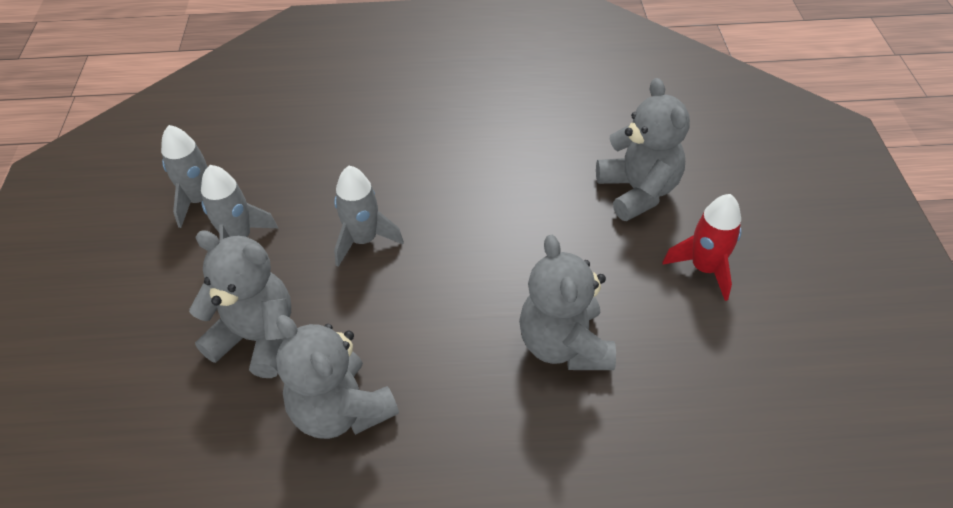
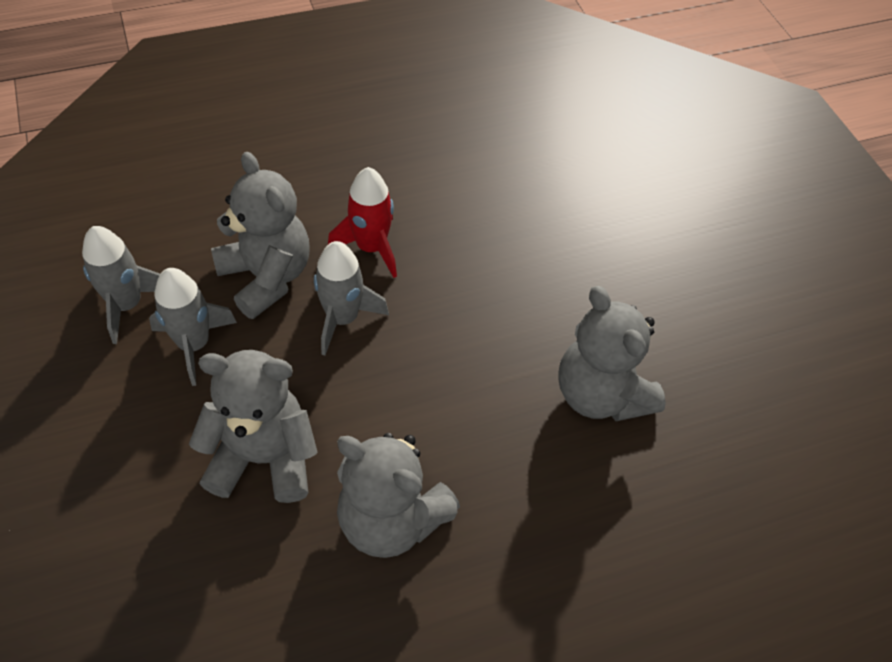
camera: 20 degrees left, 5 degrees up
(638, 191) = (618, 209): grey teddy bear -> grey teddy bear (266, 277)
(704, 268) = (711, 283): red rocket -> red rocket (371, 248)

